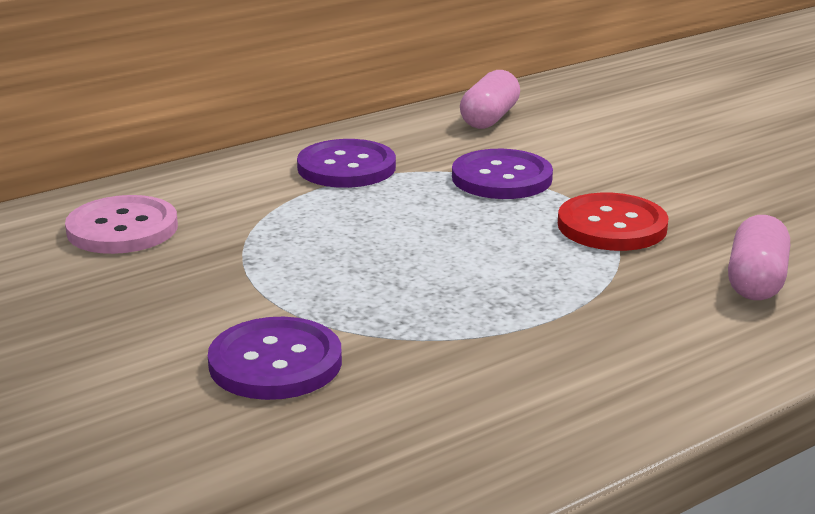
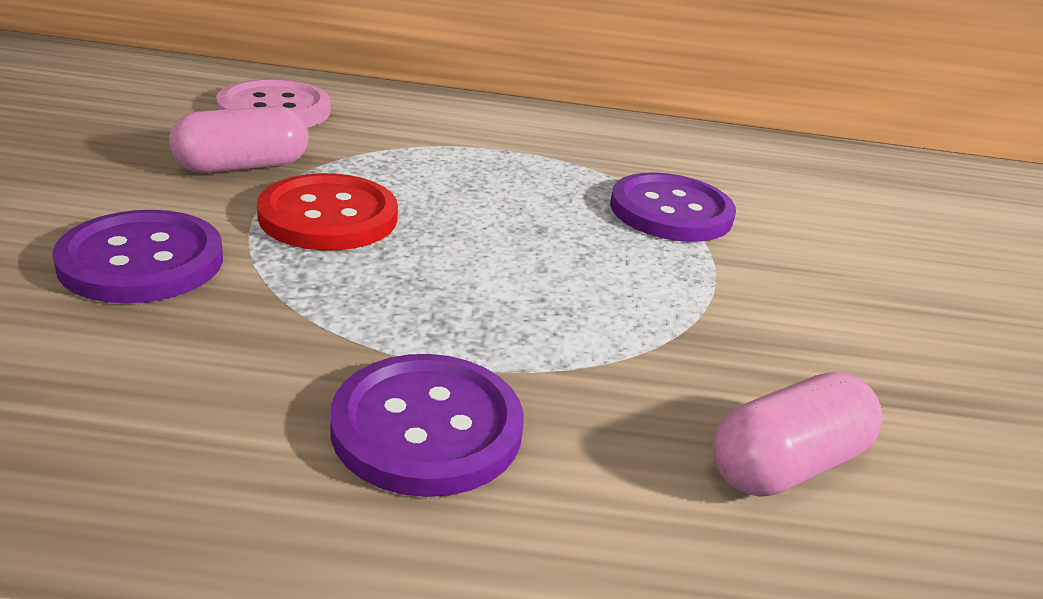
camera: 35 degrees right, 5 degrees up
(346, 167) = (540, 142): purple button -> purple button (427, 427)
(489, 118) = (758, 159): pink capsule -> pink capsule (242, 166)
(612, 226) = (707, 309): red button -> red button (328, 216)

